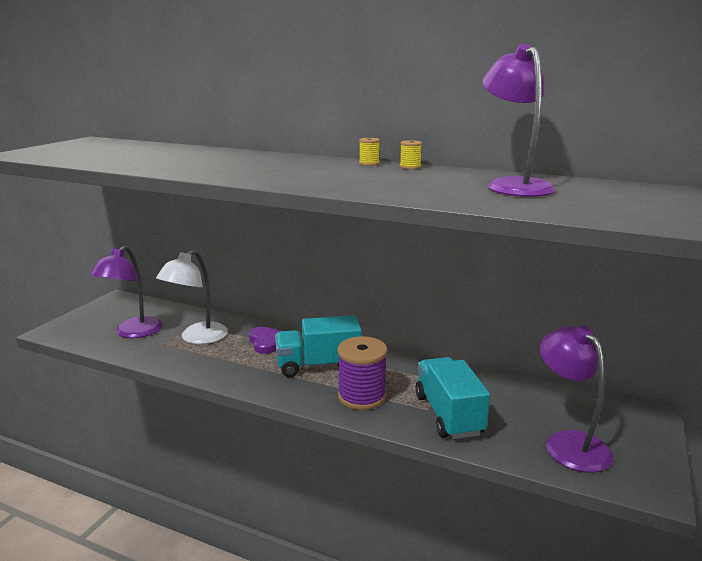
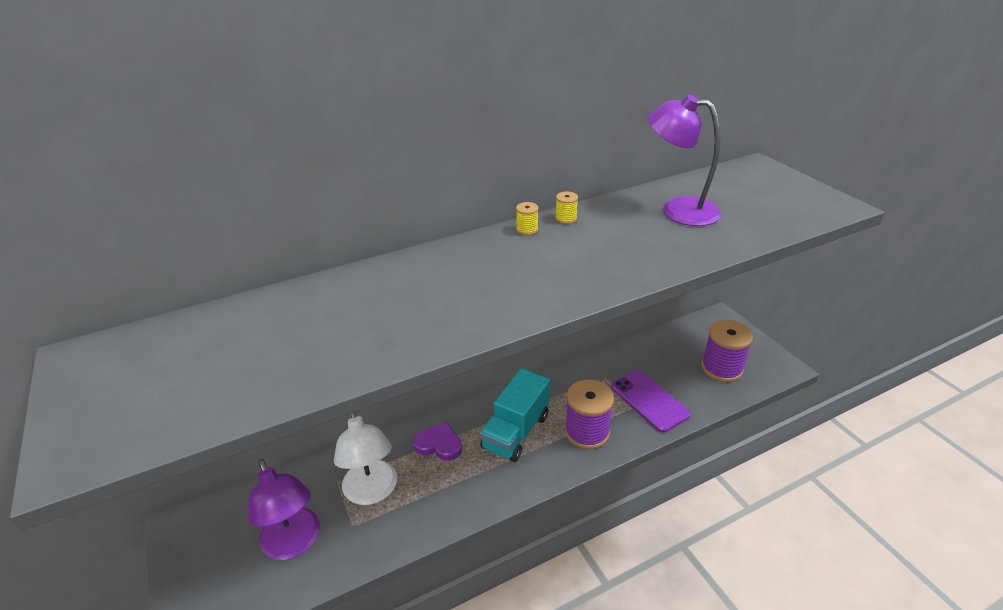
camera: 50 degrees left, 15 degrees up
(448, 414) = (649, 401): turquoise truck -> purple phone
(569, 443) = (721, 368): purple lamp -> purple spool

